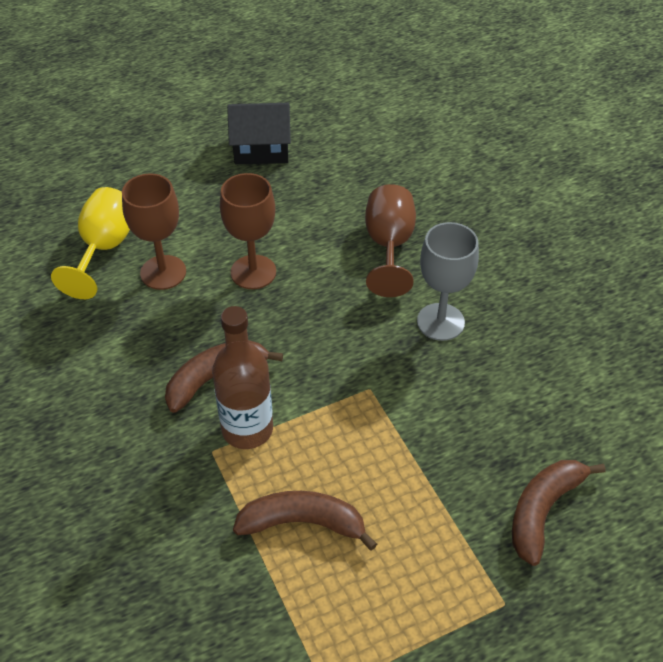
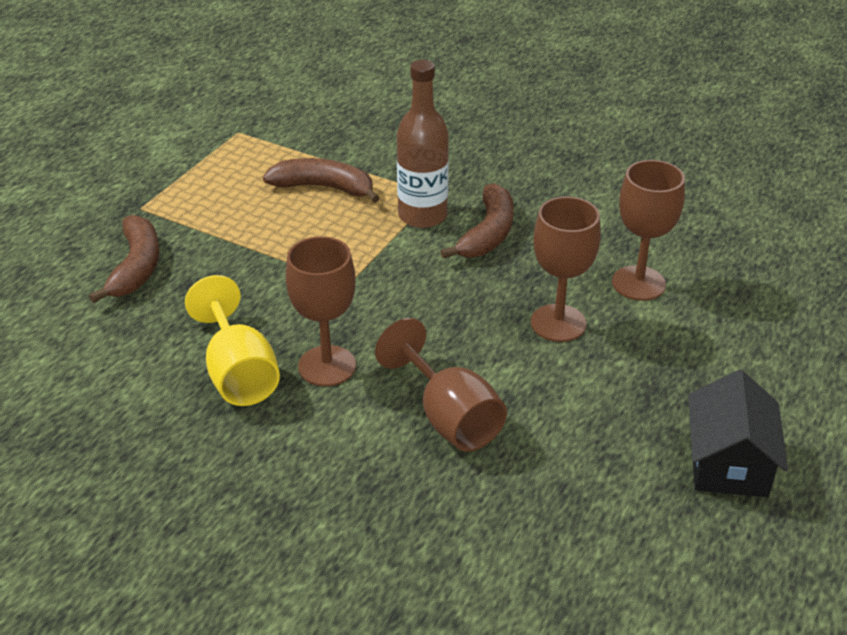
camera: 145 degrees right, 10 degrees down
(104, 249) = (719, 276): yellow goblet -> yellow goblet (238, 373)
(261, 149) = (728, 463): black house -> black house turned 45 degrees counterclockwise
(303, 523) = (324, 188): brown banana -> brown banana turned 135 degrees counterclockwise
(440, 322) = (327, 366): grey goblet -> brown goblet

